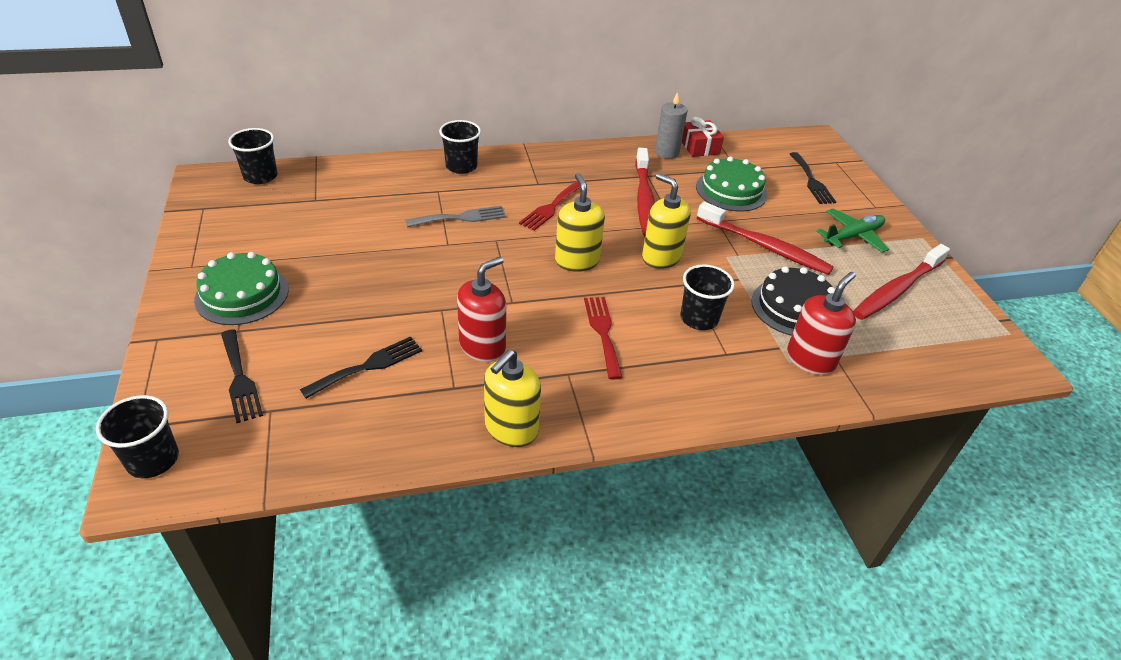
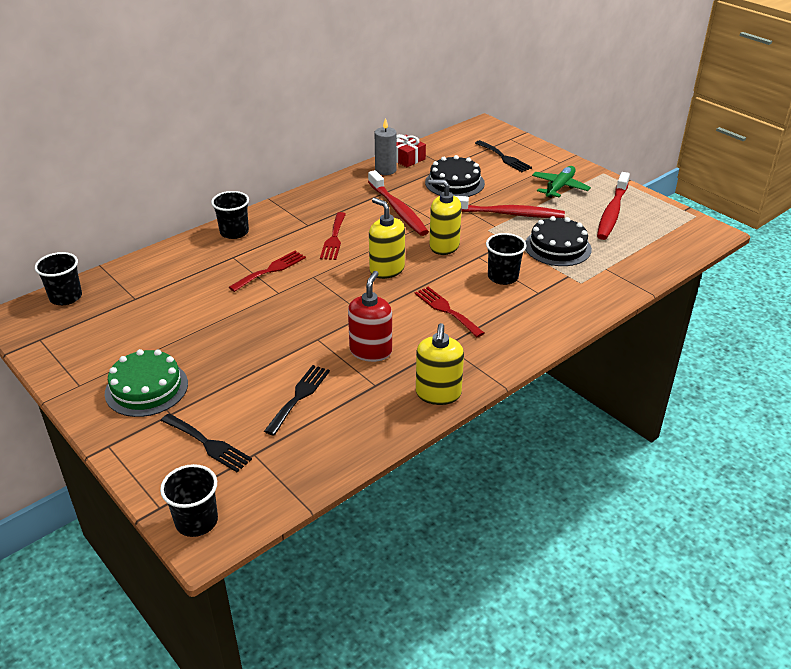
camera: 25 degrees left, 5 degrees down
(461, 217) = (270, 270): grey fork -> red fork
(731, 190) = (454, 183): green cake -> black cake
(810, 359) = (592, 276): red soap dispenser -> none

